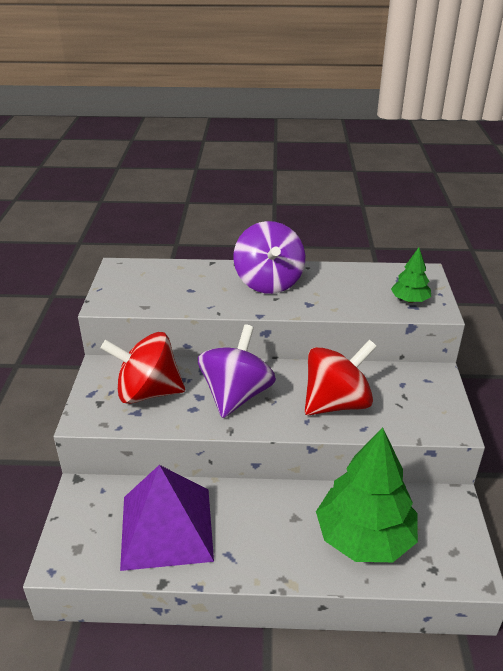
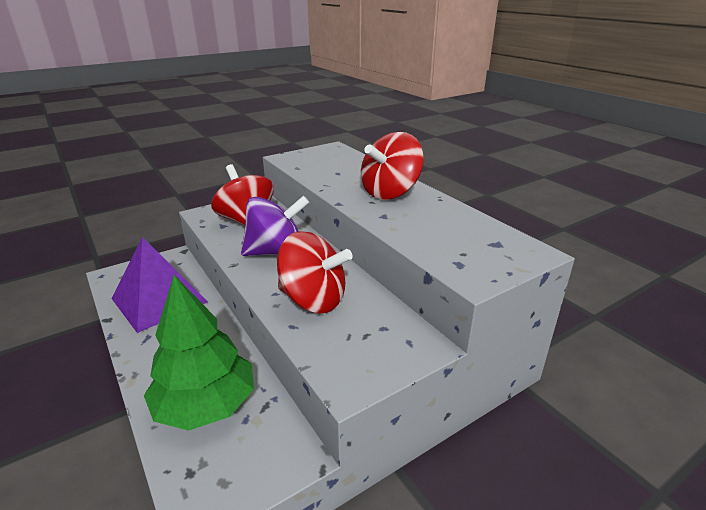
camera: 55 degrees right, 5 degrees down
(268, 282) = (390, 192): purple spinning top -> red spinning top
(409, 300) = (466, 259): green tree -> none

